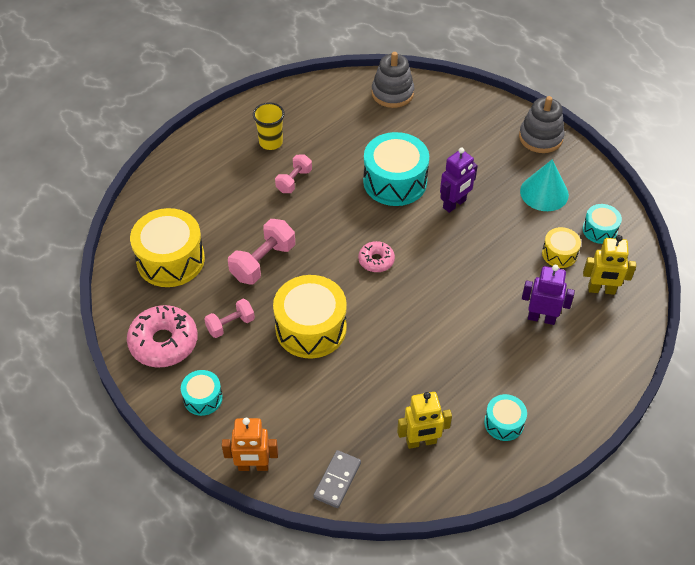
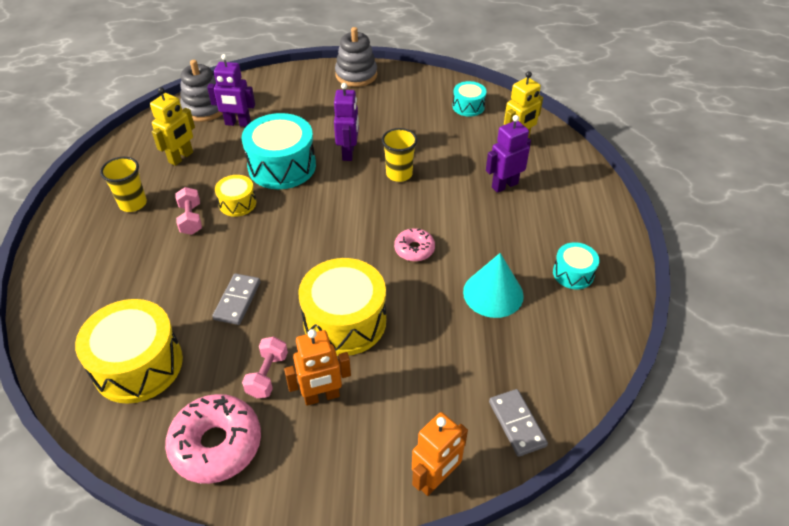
camera: 45 degrees left, 5 degrees down
(203, 398) = (316, 461): turquoise drum -> none
(245, 363) = (321, 396): none -> orange robot
(263, 262) = (237, 300): pink dumbbell -> grey domino
(376, 260) = (336, 231): pink donut -> pink donut (414, 249)
(402, 123) = (237, 123): none -> purple robot
(421, 442) = (538, 335): yellow robot -> yellow robot (181, 157)
(471, 249) = (399, 174): none -> yellow cup
(544, 193) = (403, 106): turquoise cone -> turquoise cone (493, 293)
(559, 254) = (462, 137): yellow drum -> yellow drum (237, 203)

